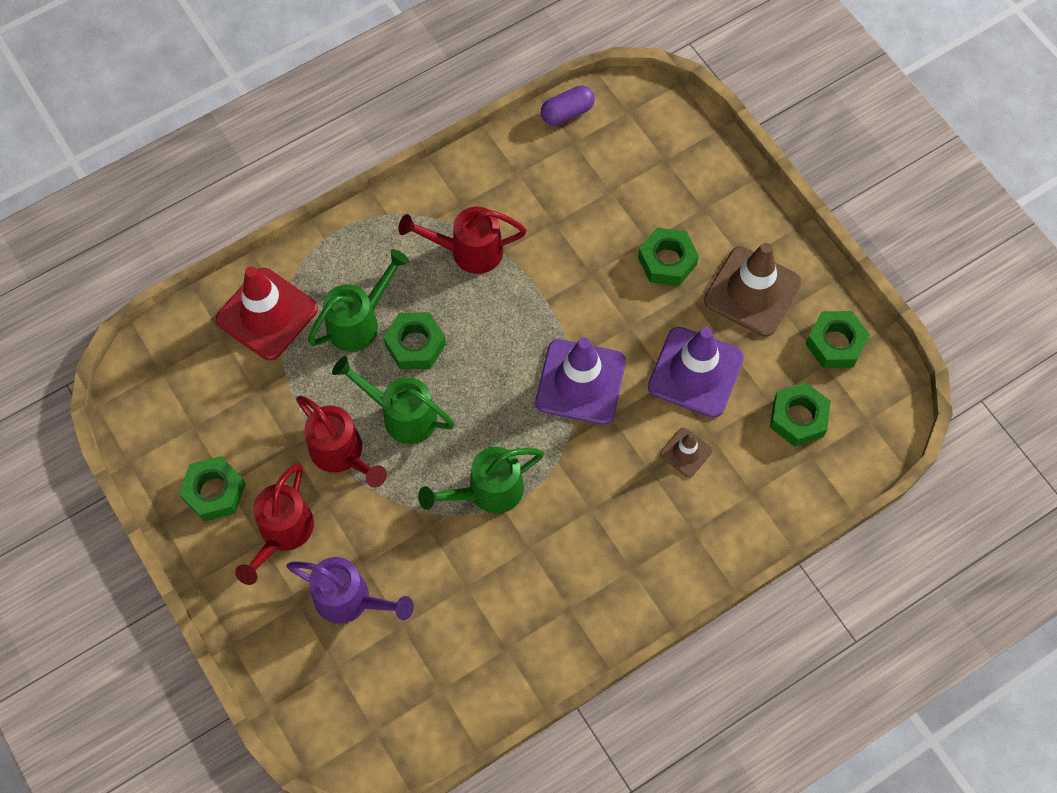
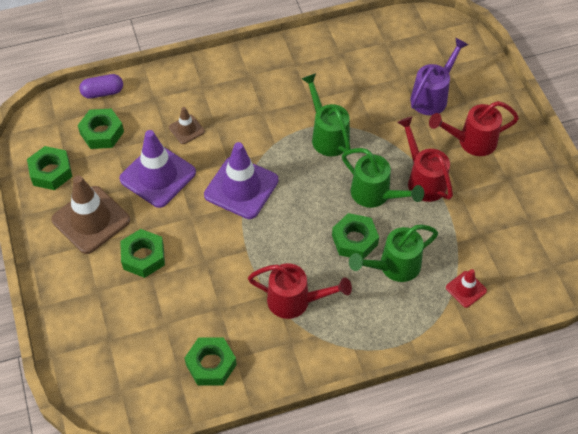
camera: 165 degrees left, 10 degrees down
(214, 492) = (517, 176): green nut -> green nut (211, 364)
(267, 314) = (466, 289): red traffic cone -> red traffic cone, size x0.50
(282, 533) = (471, 142): red watering can -> red watering can turned 135 degrees counterclockwise
(350, 600) = (432, 96): purple watering can -> purple watering can turned 90 degrees clockwise
(487, 491) = (327, 136): green watering can -> green watering can turned 105 degrees counterclockwise
(567, 113) = (173, 404): purple capsule -> purple capsule (103, 92)

